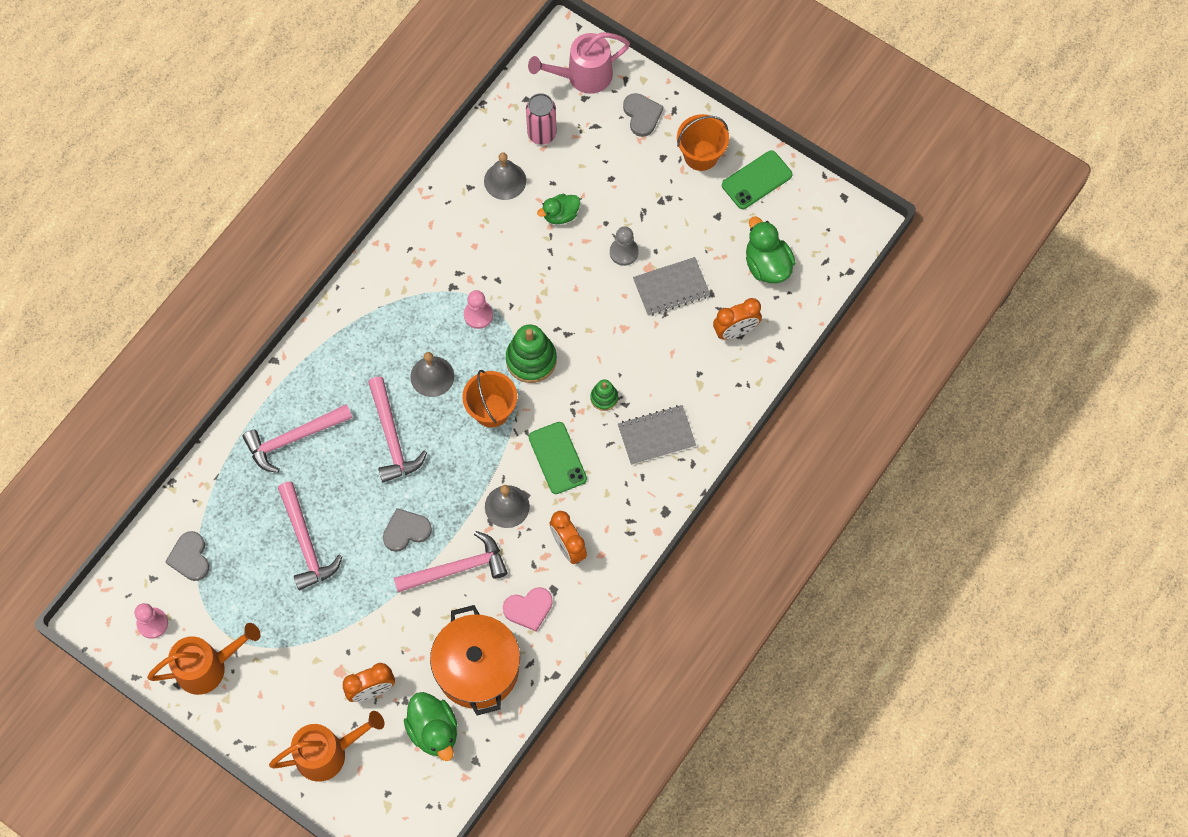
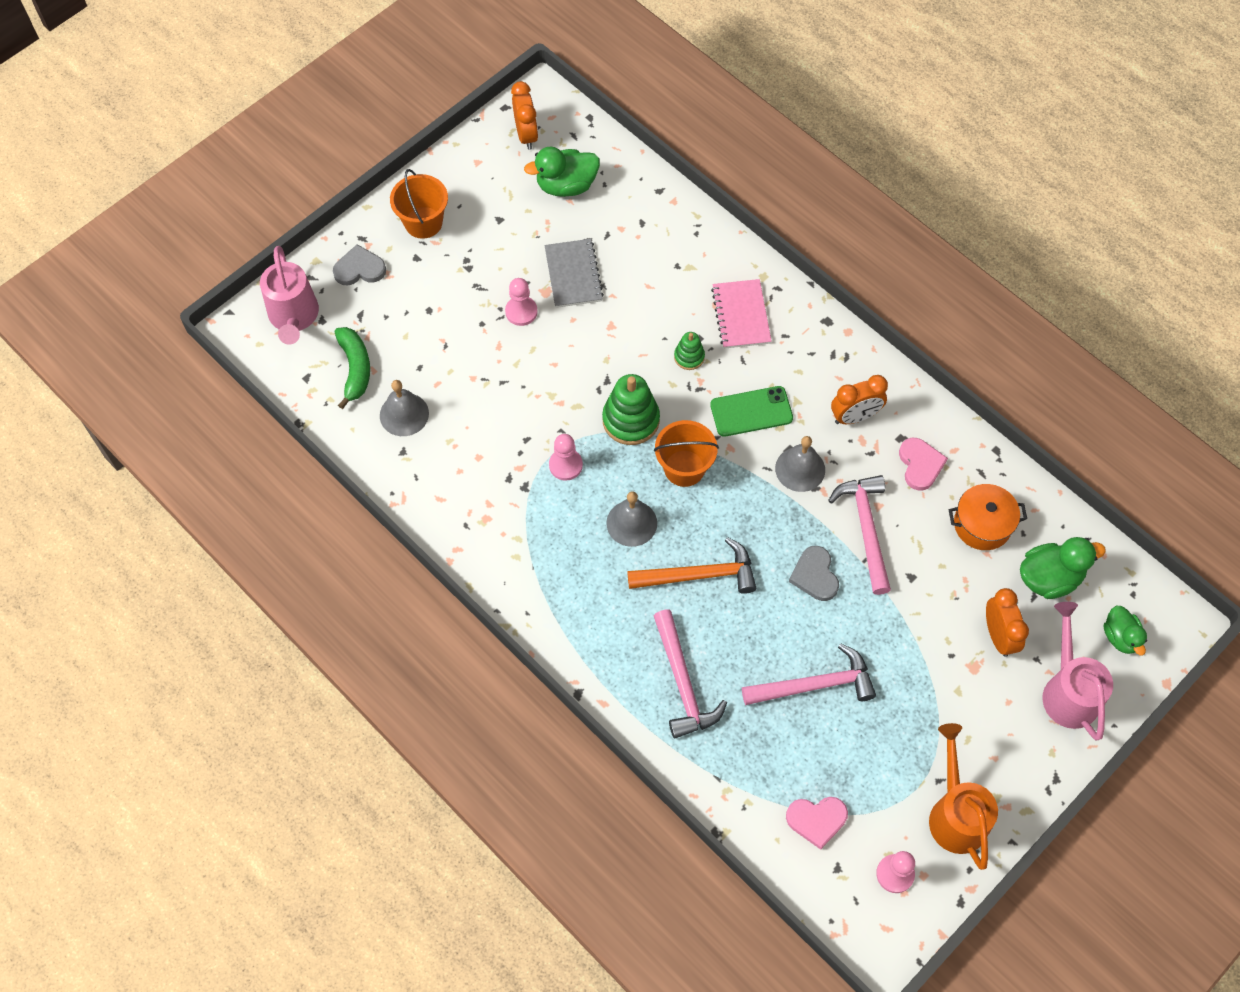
camera: 80 degrees left, 5 degrees down
(190, 557) = (816, 820): grey heart -> pink heart
(329, 753) = (1067, 690): orange watering can -> pink watering can
(392, 437) = (699, 575): pink hammer -> orange hammer
(477, 668) = (982, 524): orange pot -> orange pot, size x0.63
(542, 134) = (355, 369): pink can -> green banana
(560, 215) = (461, 365): green duck -> green duck (1120, 637)
(624, 252) = (521, 312): grey pawn -> pink pawn
(656, 436) = (741, 315): grey notebook -> pink notebook
(735, 331) = (635, 225): orange clock -> orange clock (526, 135)
(757, 180) = (466, 178): green phone -> none

